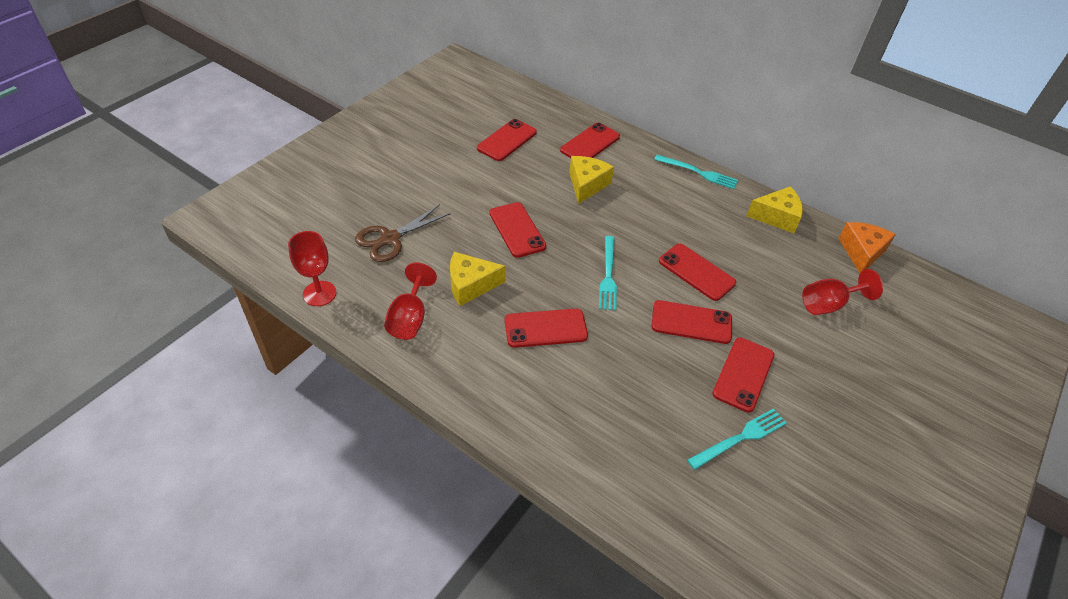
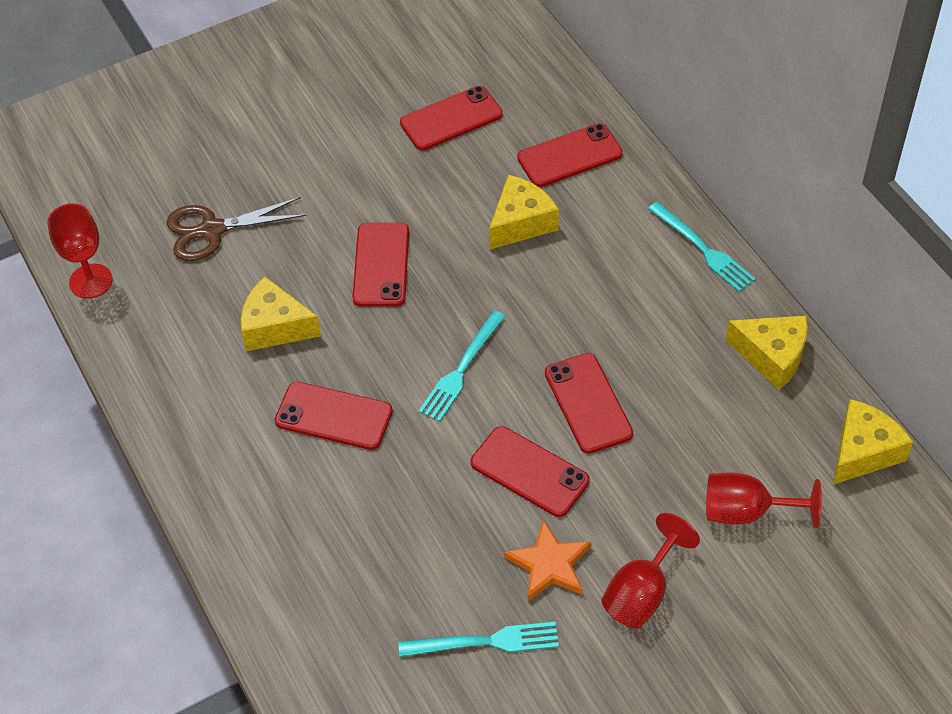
camera: 30 degrees right, 5 degrees up
(409, 318) = (177, 348): red goblet -> red goblet (642, 592)
(743, 374) = (549, 564): red phone -> orange star
(861, 252) = (863, 452): orange cheese -> yellow cheese

